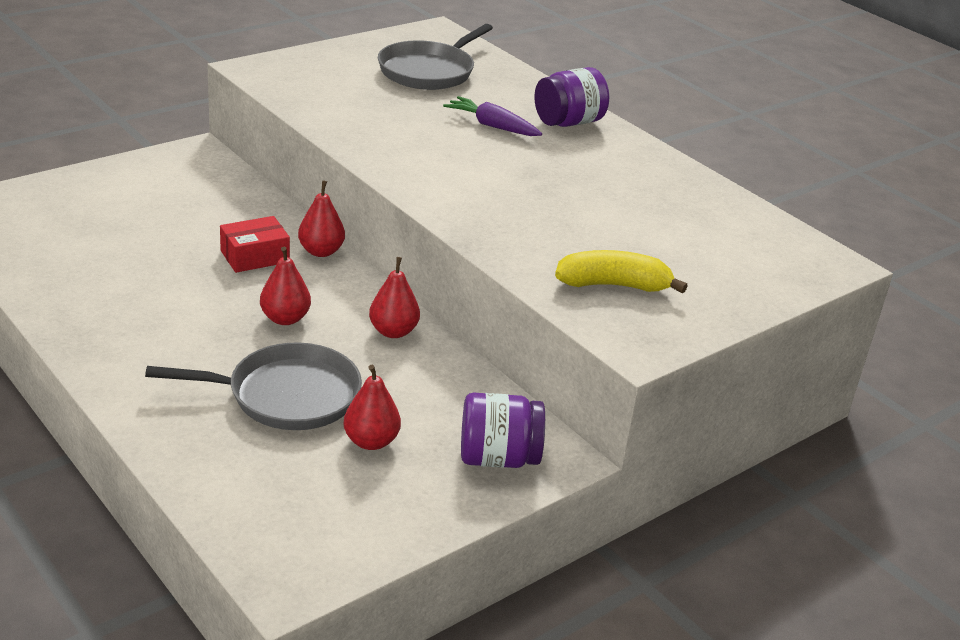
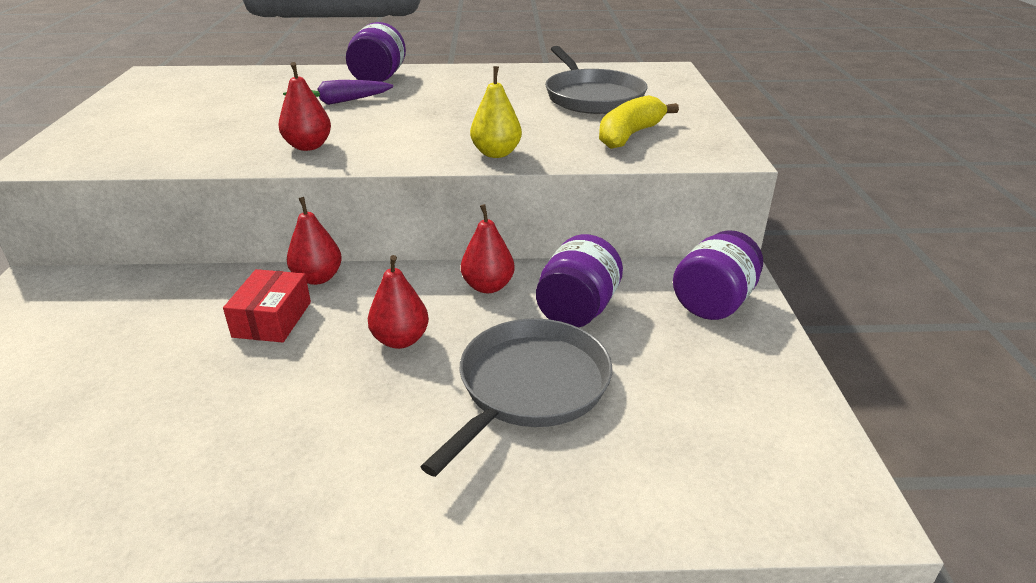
camera: 50 degrees left, 0 degrees up
(371, 441) = (644, 361): red pear -> red pear (308, 146)
(407, 387) = (577, 310): none -> purple jar
(429, 71) = (209, 96): grey pan -> grey pan (592, 97)
(486, 231) = (496, 153): none -> yellow pear

